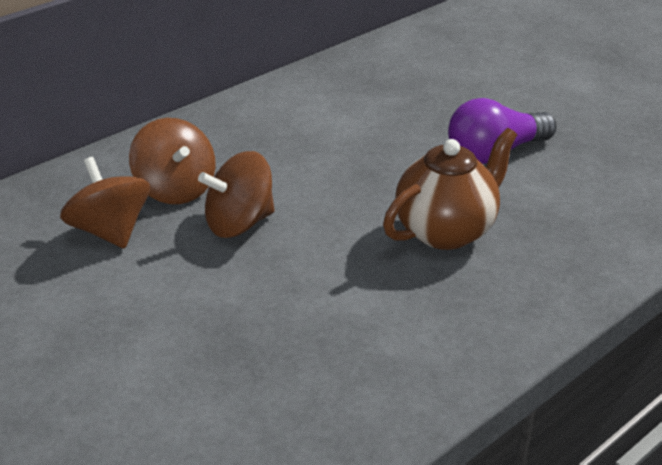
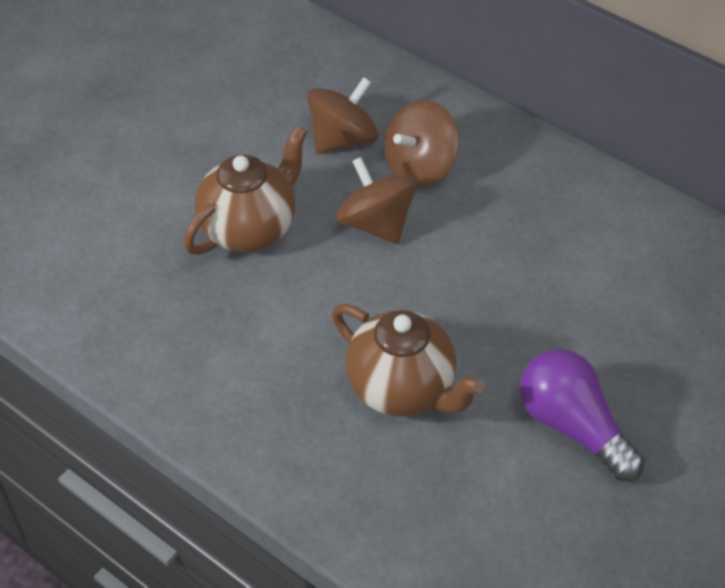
camera: 80 degrees right, 15 degrees up
(211, 308) = (250, 229): none -> brown teapot

